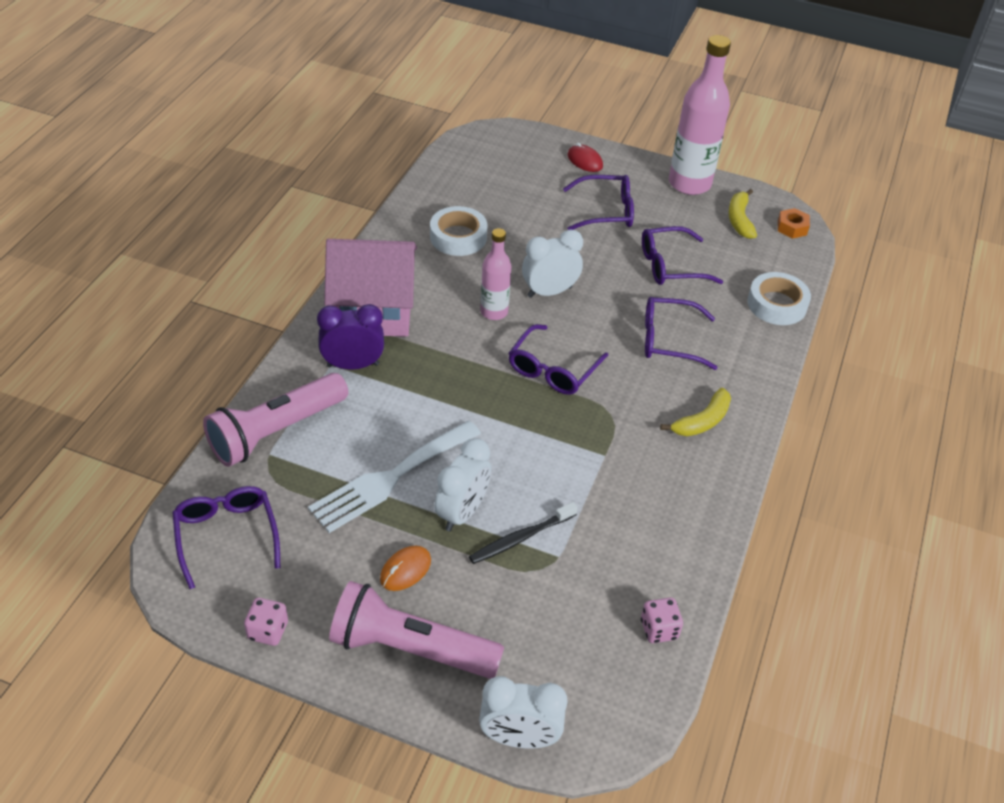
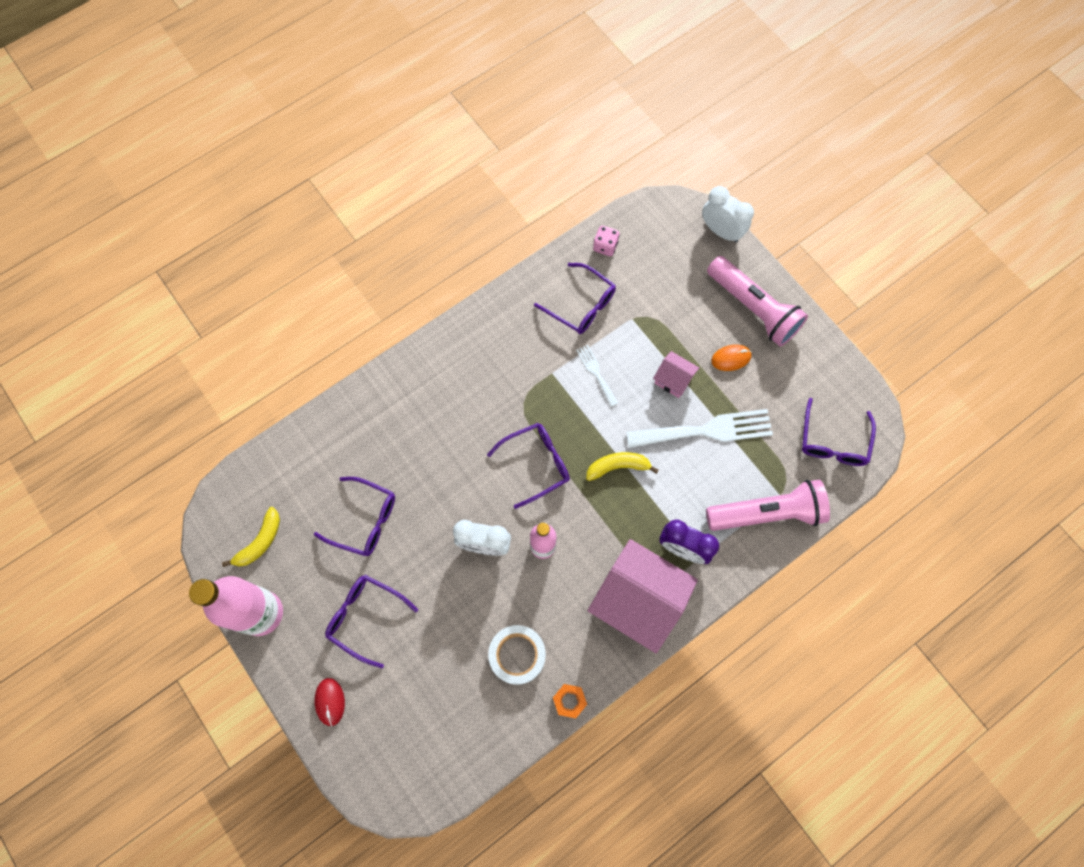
camera: 145 degrees left, 25 degrees up
(268, 631) = (831, 361): pink dice -> none
(462, 512) = (673, 380): white clock -> pink house
(521, 538) = (647, 342): black toothbrush -> none
(556, 478) = (596, 373): none -> white fork
(669, 340) = (429, 445): purple glasses -> purple glasses (581, 305)
(702, 421) = (465, 364): yellow banana -> yellow banana (618, 466)
(777, 304) = (318, 434): white tape -> none
(792, 228) = (226, 508): orange nut -> orange nut (569, 701)

